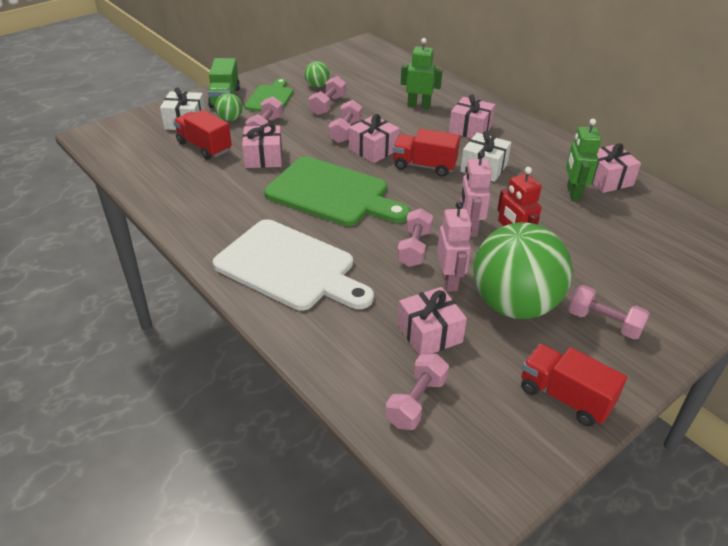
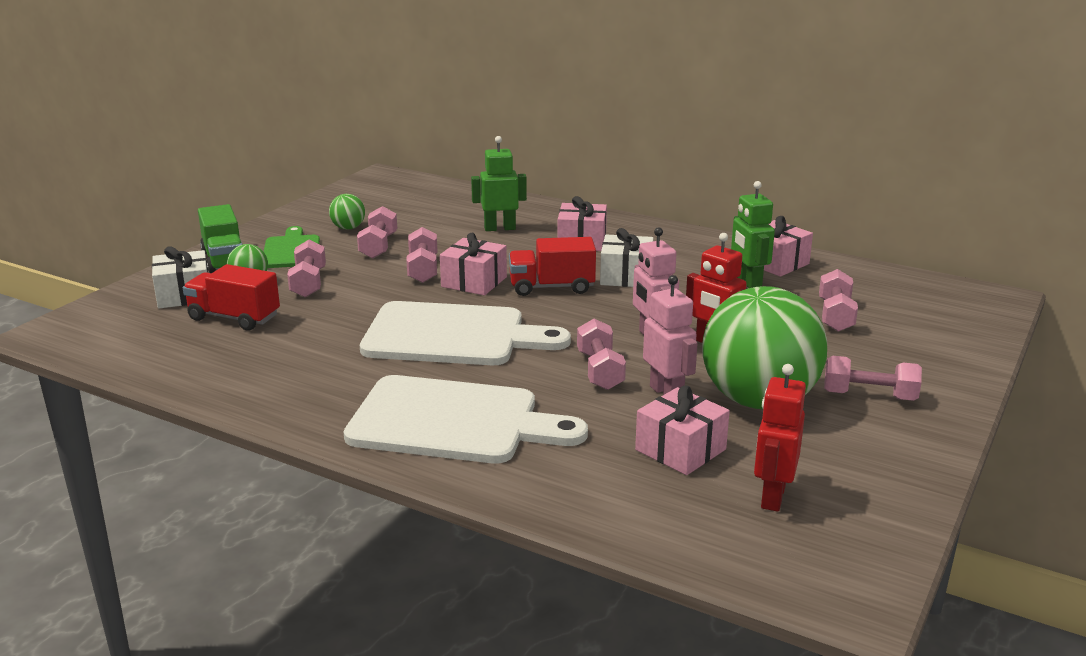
camera: 20 degrees left, 15 degrees down
(263, 157) = (329, 315): pink gift -> none
(332, 193) = (453, 336): green cutting board -> white cutting board
(416, 402) = (714, 519): pink dumbbell -> pink dumbbell (835, 316)
(471, 395) = (772, 497): none -> red robot
(565, 397) = (877, 473): red truck -> none

